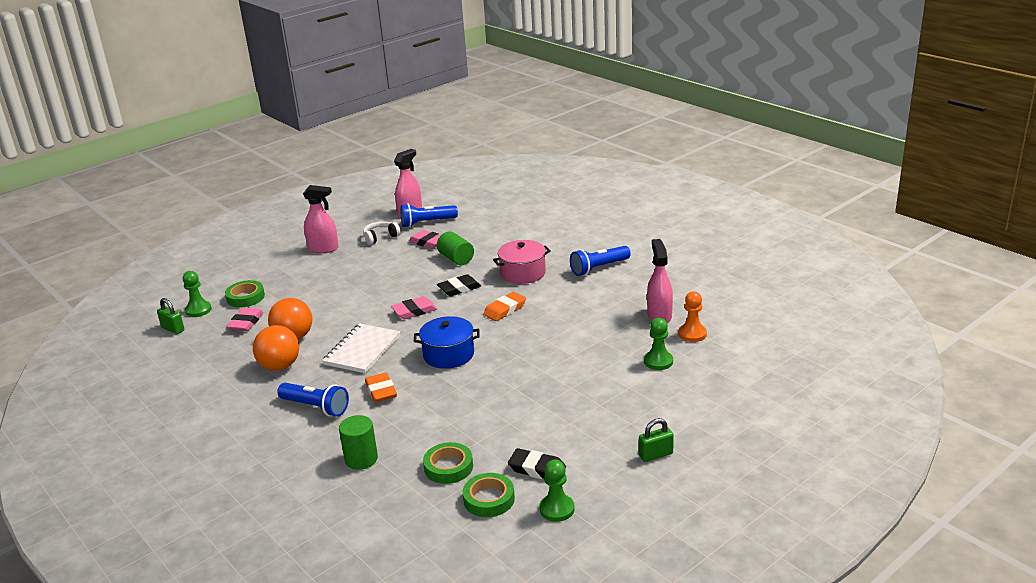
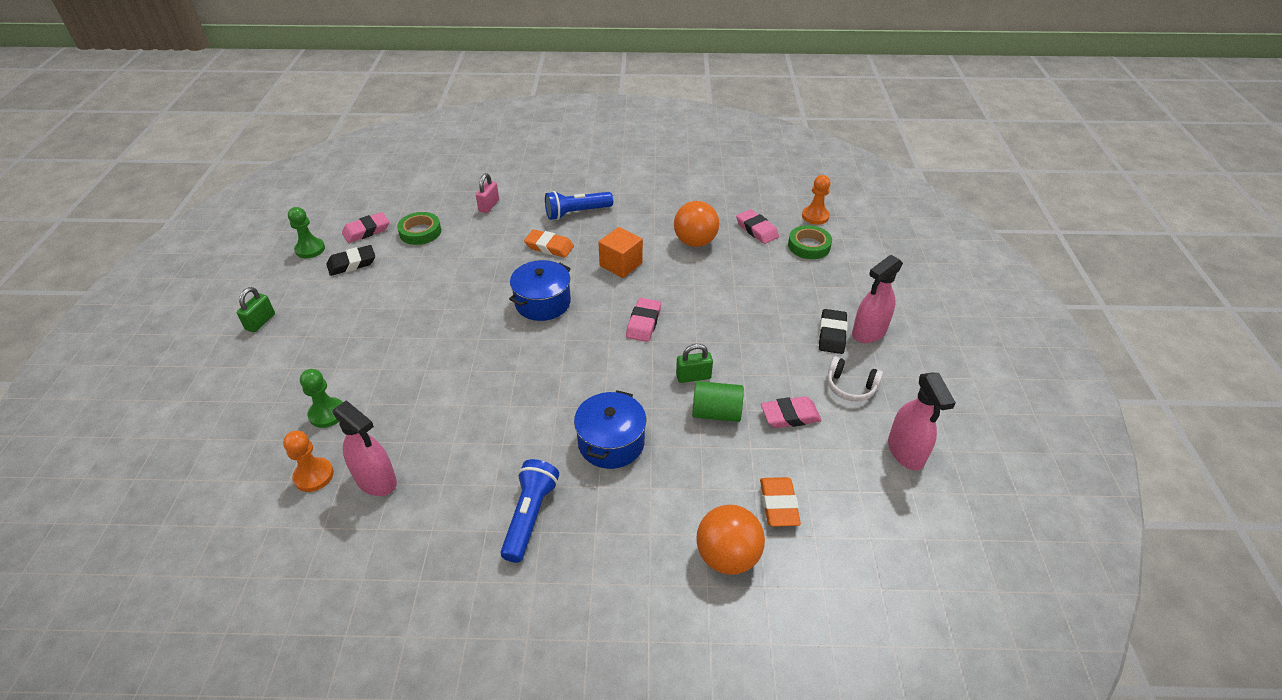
camera: 130 degrees right, 15 degrees up
(173, 329) = (795, 196): green padlock -> green padlock (693, 377)
(198, 310) = (815, 216): green pawn -> orange pawn
(280, 366) = (658, 219): orange ball -> orange ball (727, 556)
(361, 459) = (489, 206): green cylinder -> pink padlock
(362, 350) = (621, 264): white notebook -> orange cube
(380, 237) = (850, 387): white headphones -> white headphones turned 105 degrees clockwise
(427, 223) = (851, 448): blue flashlight -> none
(459, 288) = (645, 374): black eraser -> black eraser (832, 334)
(489, 499) = (366, 231): green tape -> pink eraser
(505, 310) = (559, 379): orange eraser -> orange eraser (778, 504)
(523, 273) = (611, 442): pink pot -> blue pot

